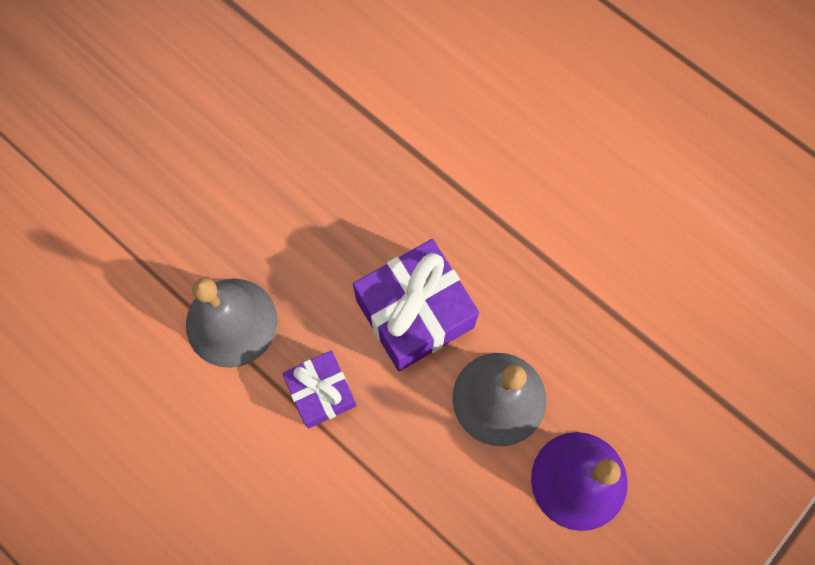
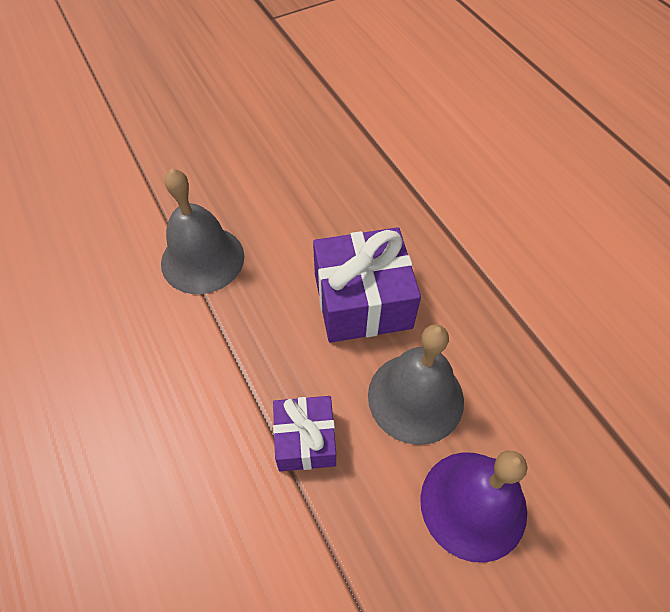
camera: 20 degrees right, 15 degrees down
(321, 392) = (252, 337): purple gift -> purple gift (305, 440)

